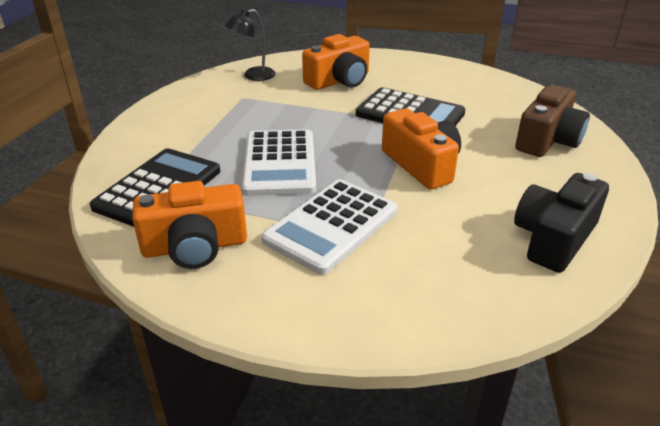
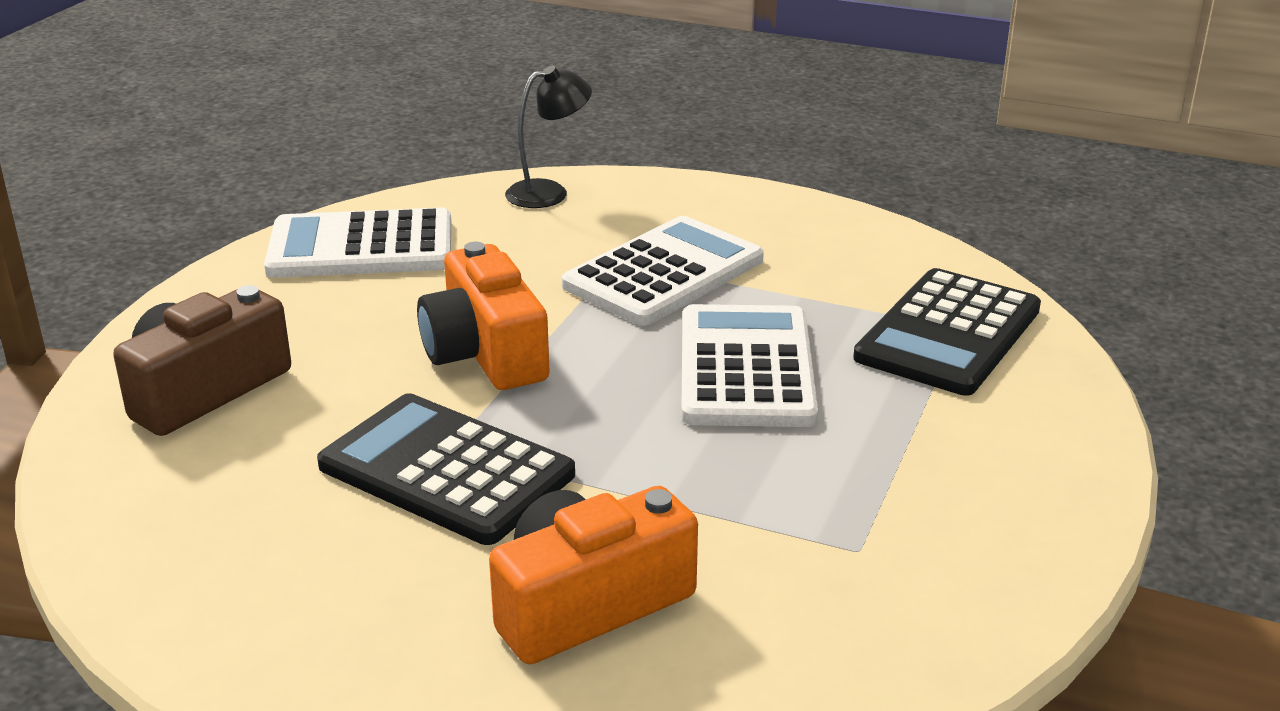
camera: 175 degrees left, 5 degrees down
(195, 246) = (854, 259): orange camera -> none
(253, 76) = (848, 641): black lamp -> black lamp (549, 192)
(554, 238) = (361, 247): black camera -> white calculator

